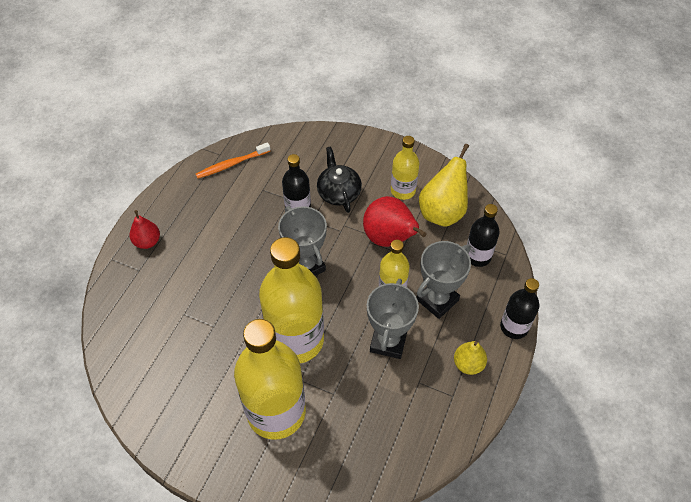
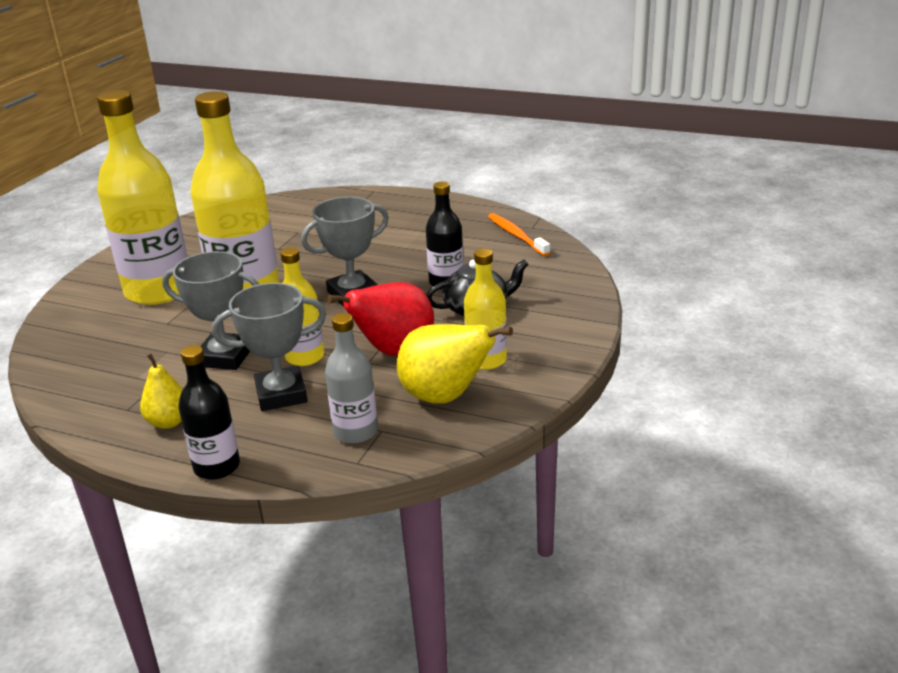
camera: 90 degrees right, 25 degrees down
(147, 242) = (395, 204): red pear -> none
(437, 300) = (281, 394): grey trophy -> grey trophy turned 60 degrees counterclockwise
(477, 256) = (355, 432): black bottle -> grey bottle

